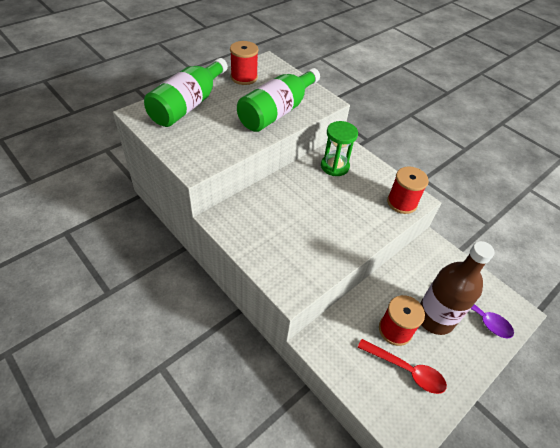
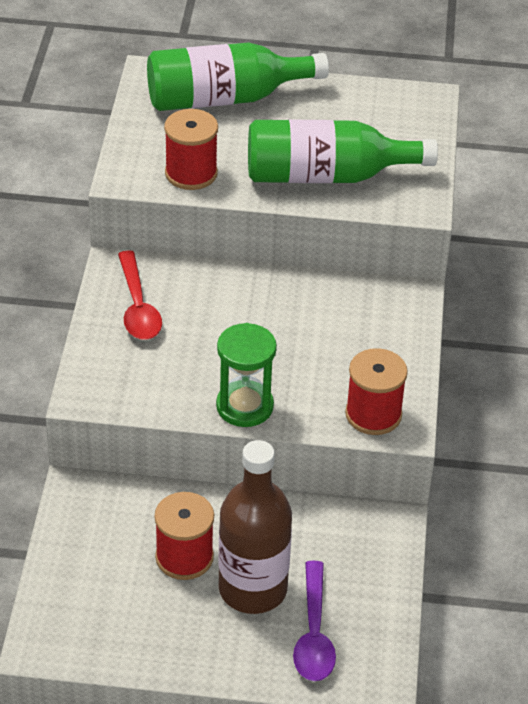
camera: 50 degrees right, 5 degrees down
(244, 77) = (355, 103): red spool -> red spool (191, 173)
(334, 166) = (354, 310): green hourglass -> green hourglass (244, 406)
(406, 370) = (135, 598): red spoon -> red spoon (138, 306)

